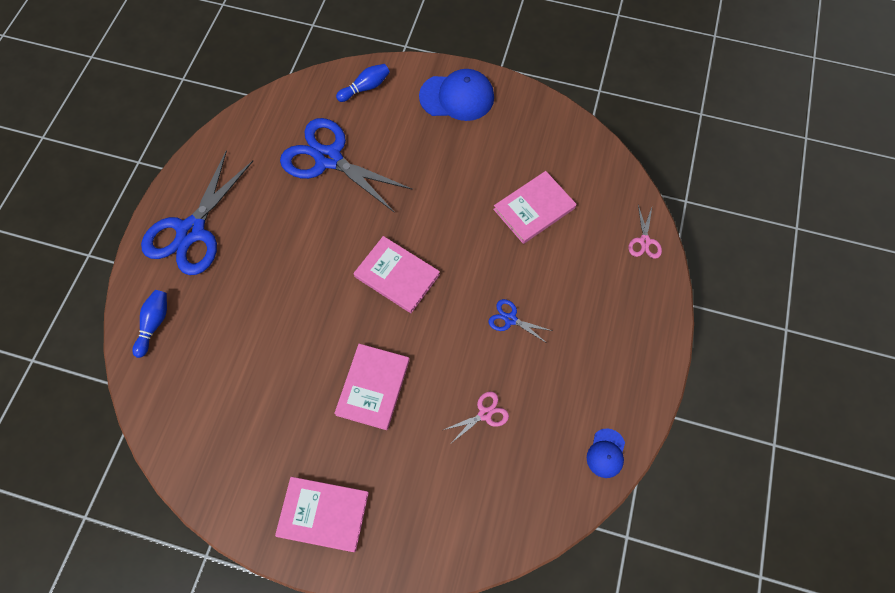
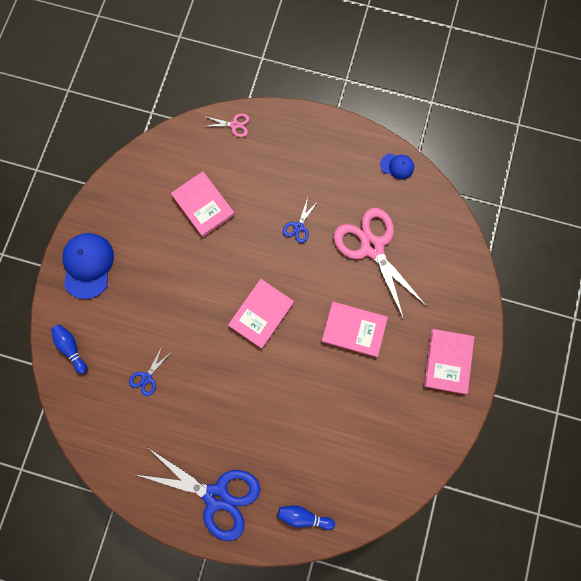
camera: 90 degrees left, 10 degrees up
(329, 159) = (147, 377): blue scissors -> blue scissors, size x0.43
(485, 414) = (372, 247): pink scissors -> pink scissors, size x2.33

